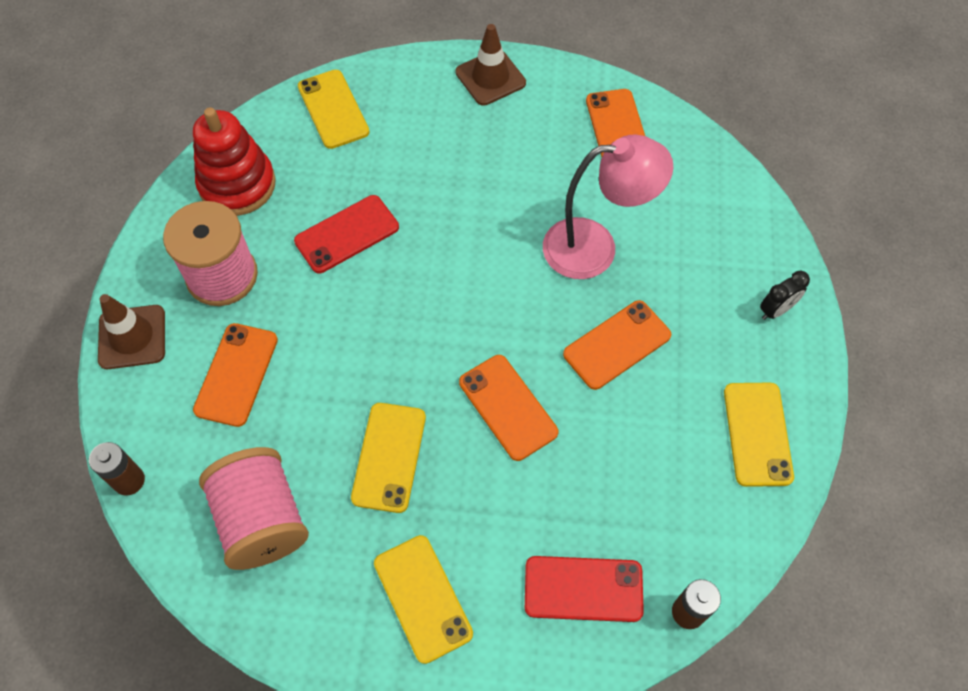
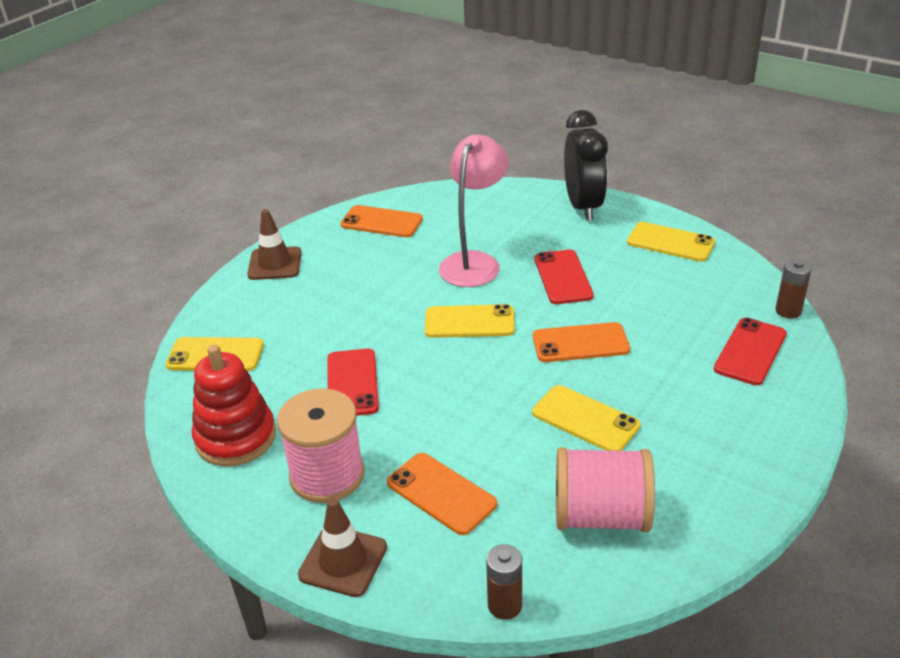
camera: 60 degrees left, 25 degrees down
(422, 598) = (721, 436): yellow phone -> yellow phone (469, 322)
(617, 345) = (563, 277): orange phone -> red phone
(776, 310) = (583, 207): black clock -> black clock, size x2.23

